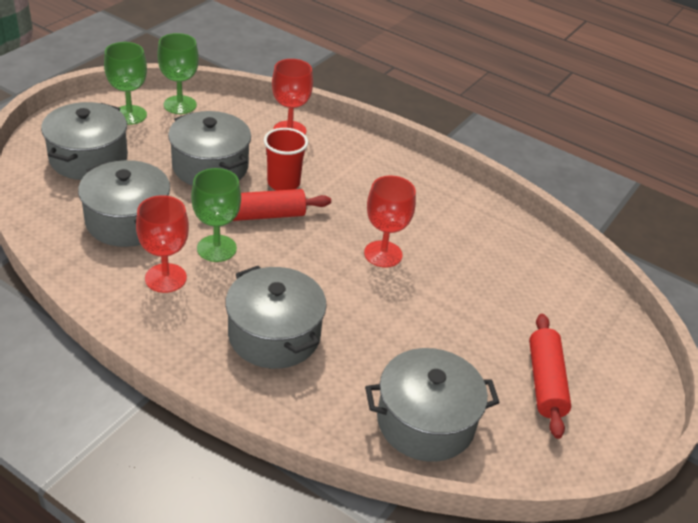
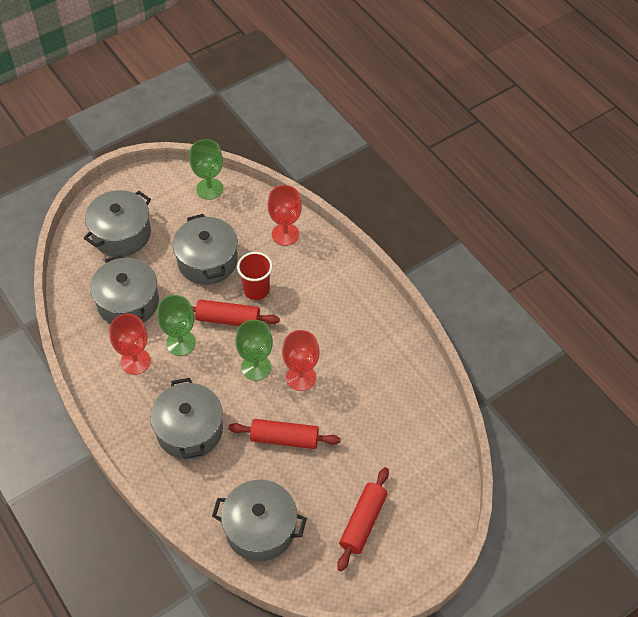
camera: 25 degrees right, 15 degrees up
(129, 115) = (167, 193): green goblet -> green goblet (256, 367)
(399, 318) = (284, 439): none -> red rolling pin

